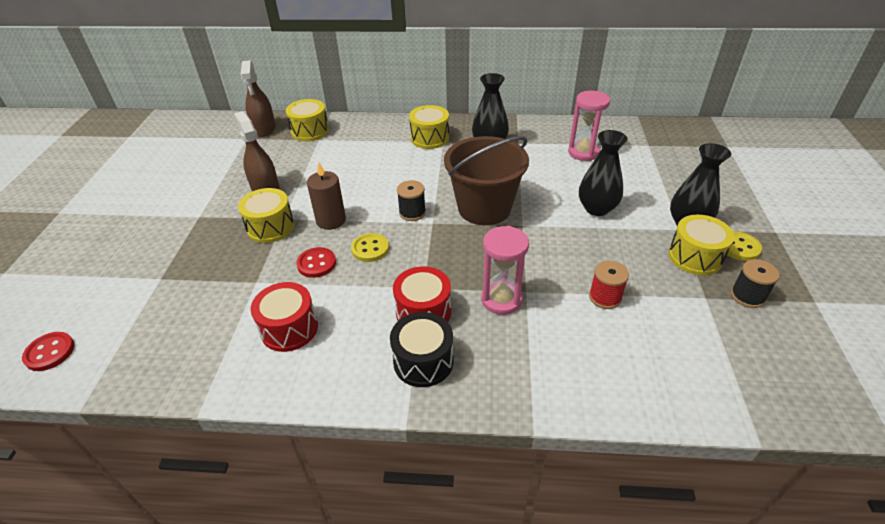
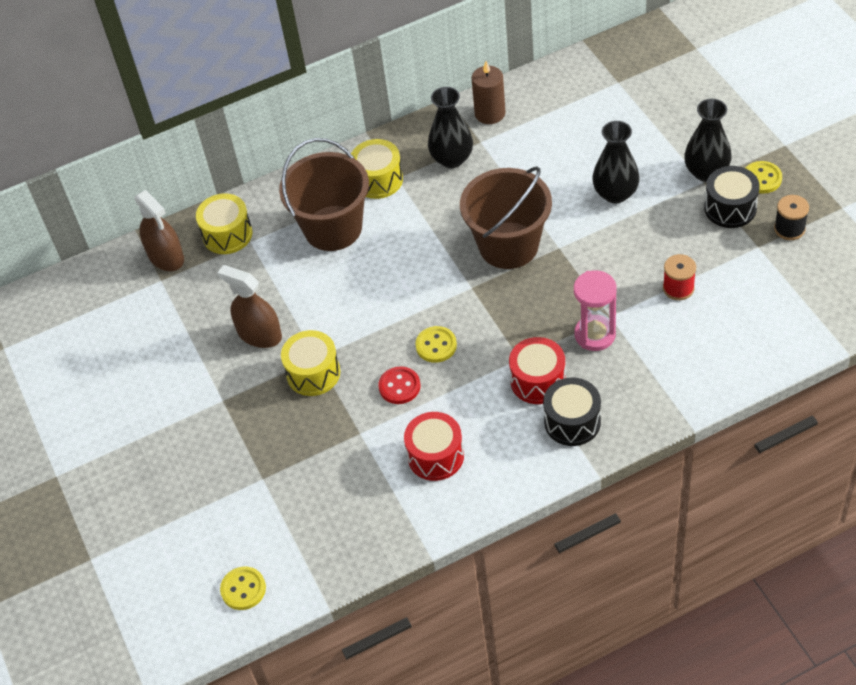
camera: 25 degrees left, 10 degrees up
(50, 352) = (243, 589): red button -> yellow button
(331, 220) = (368, 335): brown candle -> brown candle (490, 113)
(375, 152) = (333, 228): none -> brown bucket
(412, 213) = (442, 286): black spool -> none
(583, 152) = (558, 124): pink hourglass -> none
(695, 257) = (730, 208): yellow drum -> black drum

